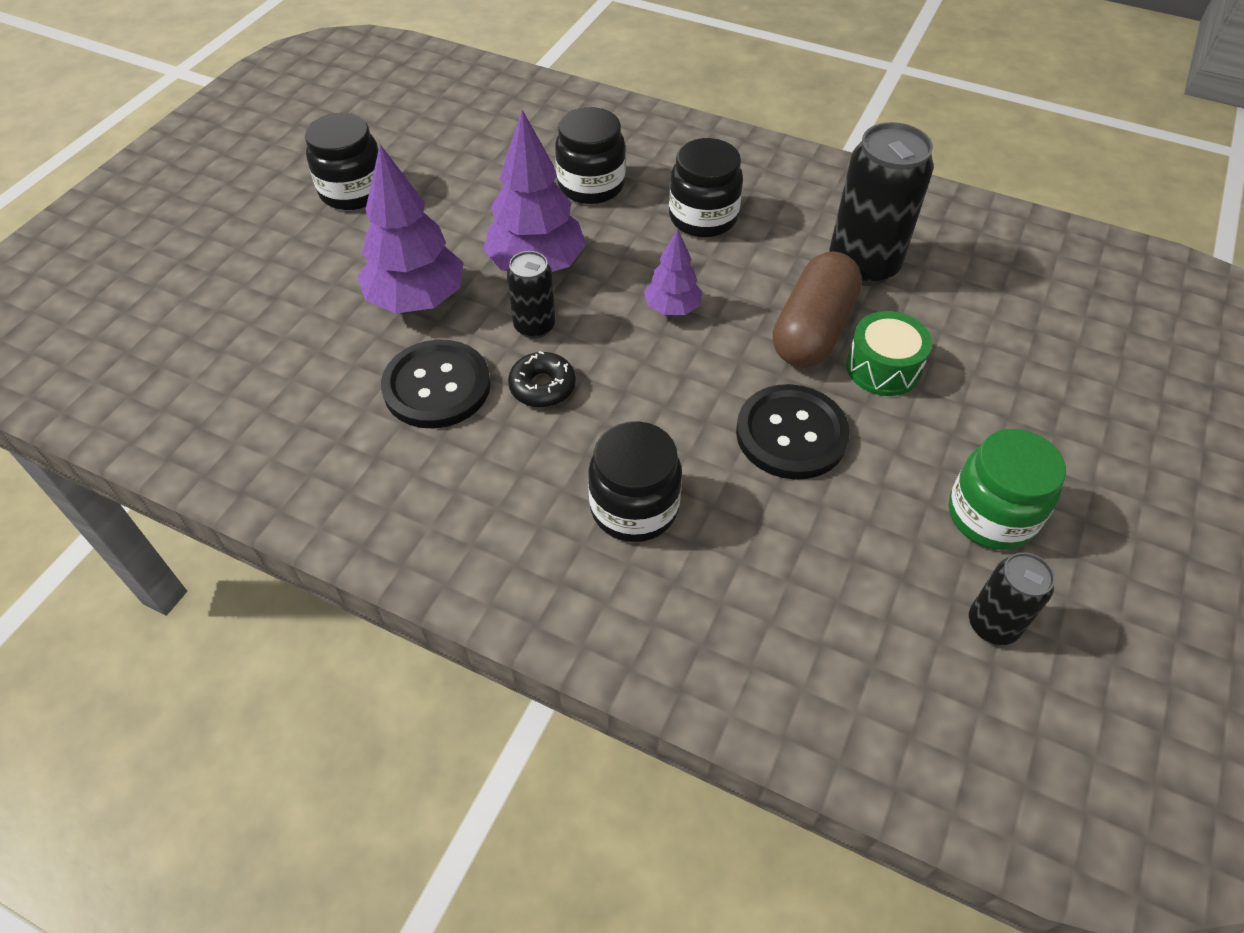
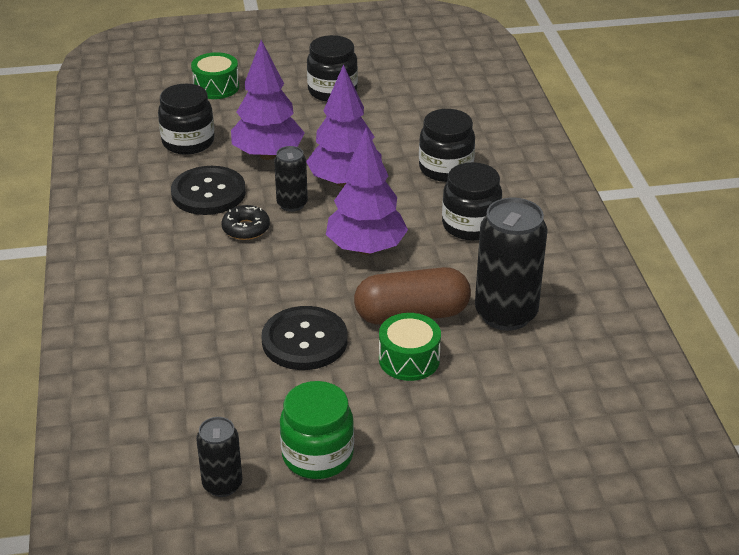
camera: 55 degrees right, 15 degrees down
(221, 277) = (216, 87): none -> green drum
(634, 508) = (185, 302): black jar -> black jar (188, 142)
(672, 308) = (366, 249): purple tree -> purple tree, size x1.79

